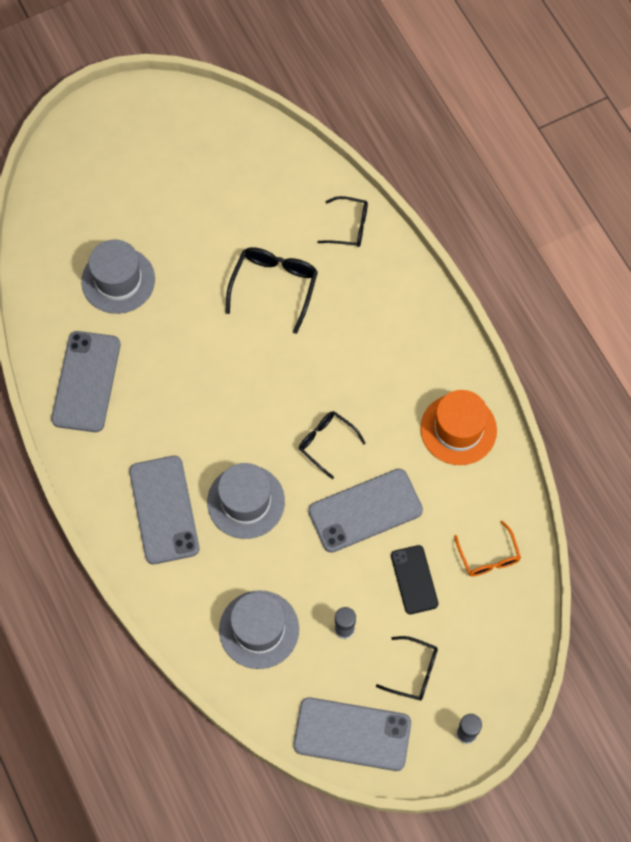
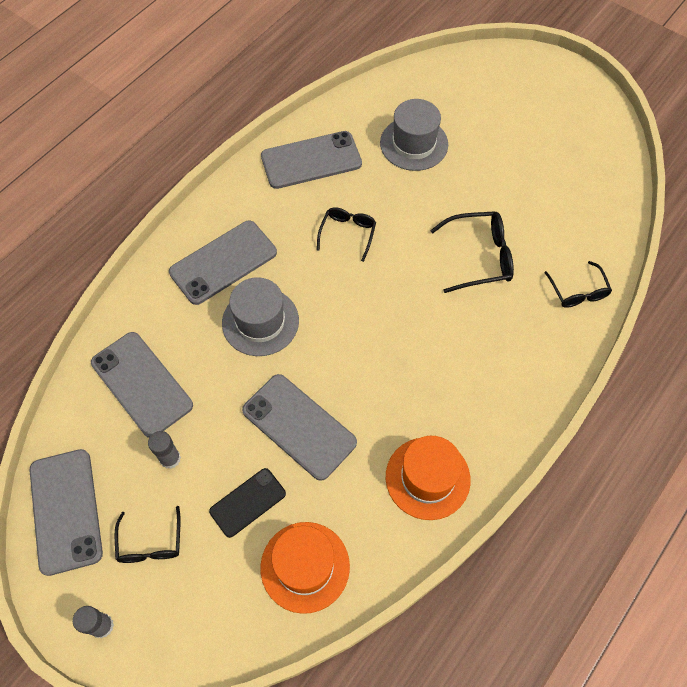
camera: 65 degrees right, 5 degrees down
(259, 629) = (141, 384): grey hat -> grey phone
(327, 443) = (350, 364): black glasses -> black glasses (347, 234)
(488, 556) = (305, 566): orange glasses -> orange hat

